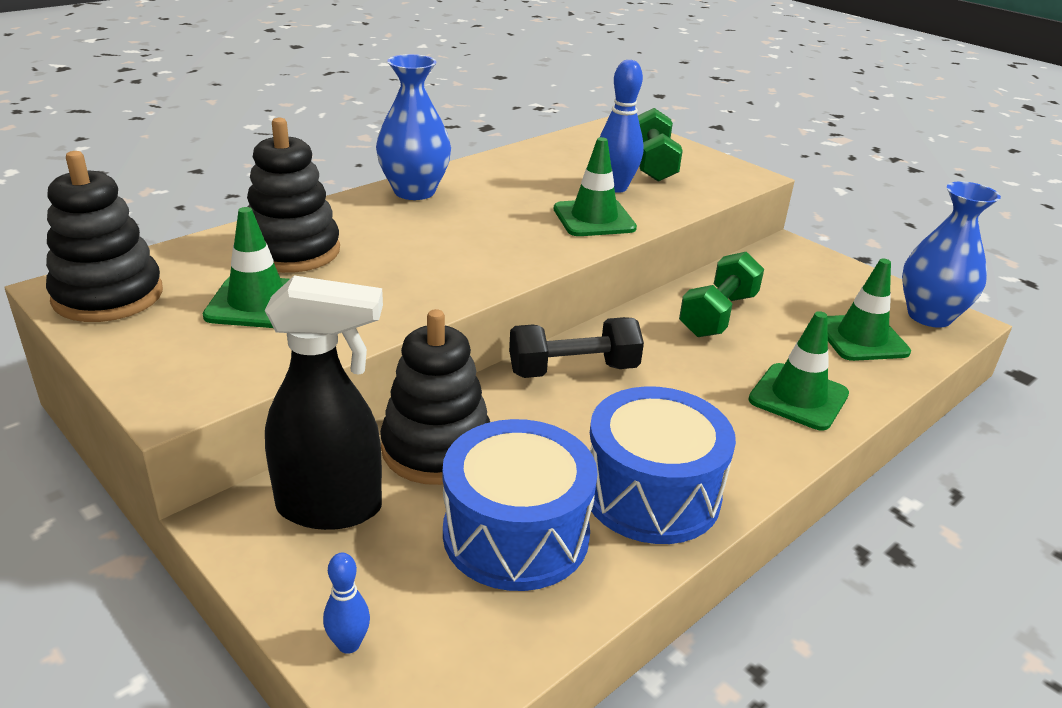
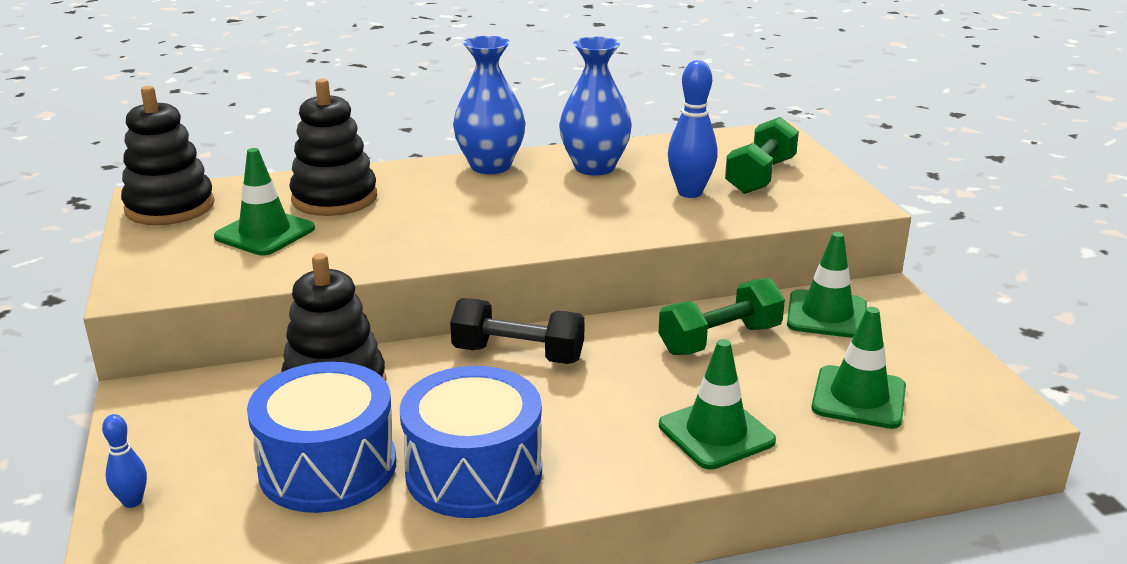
camera: 30 degrees right, 5 degrees down
(331, 508) = (214, 407): black spray bottle -> none
(594, 219) = (631, 217): green traffic cone -> green traffic cone (827, 315)
(929, 316) = (975, 396): blue vase -> blue vase (594, 167)

